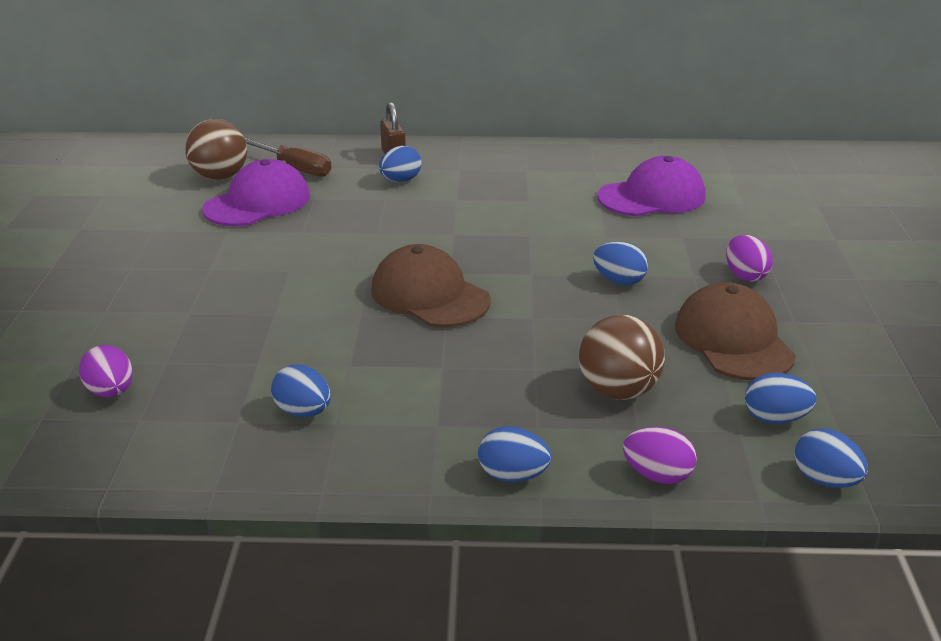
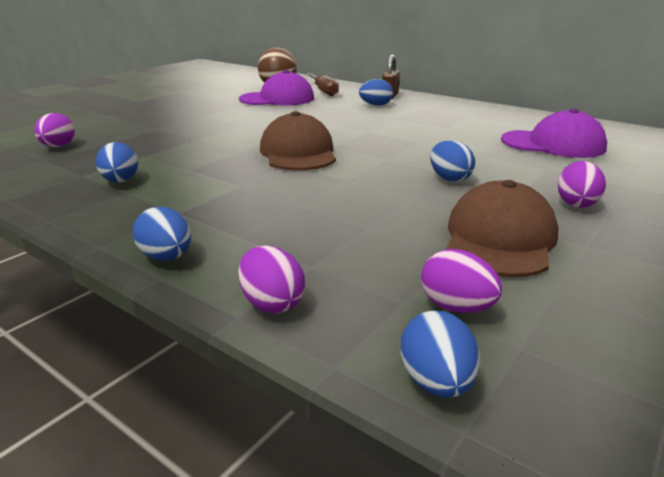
camera: 35 degrees right, 5 degrees down
(618, 391) = (338, 237): brown ball -> none
(775, 418) = (456, 307): blue egg -> purple egg

